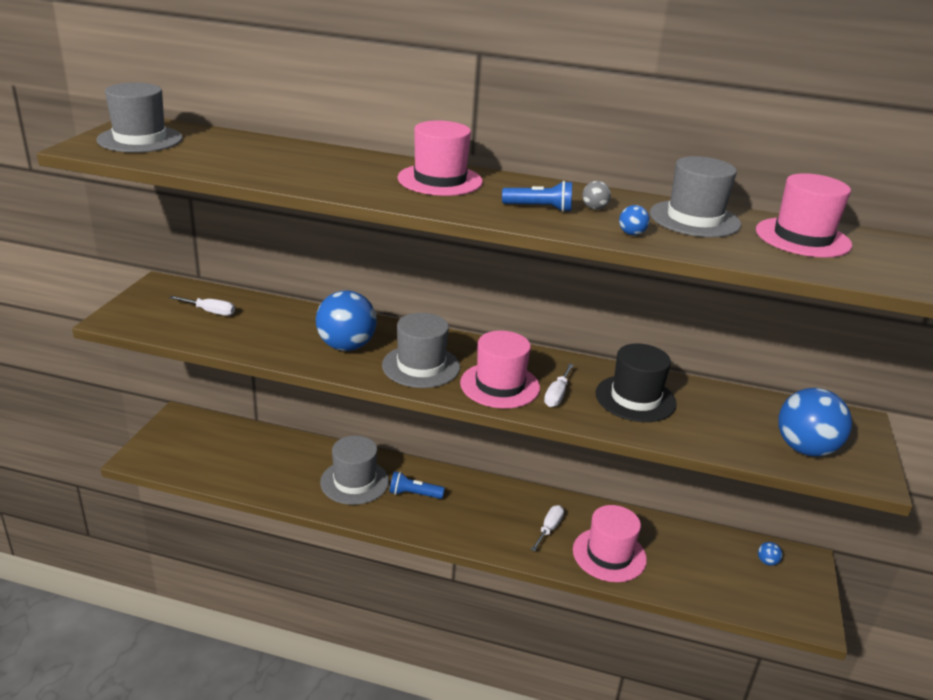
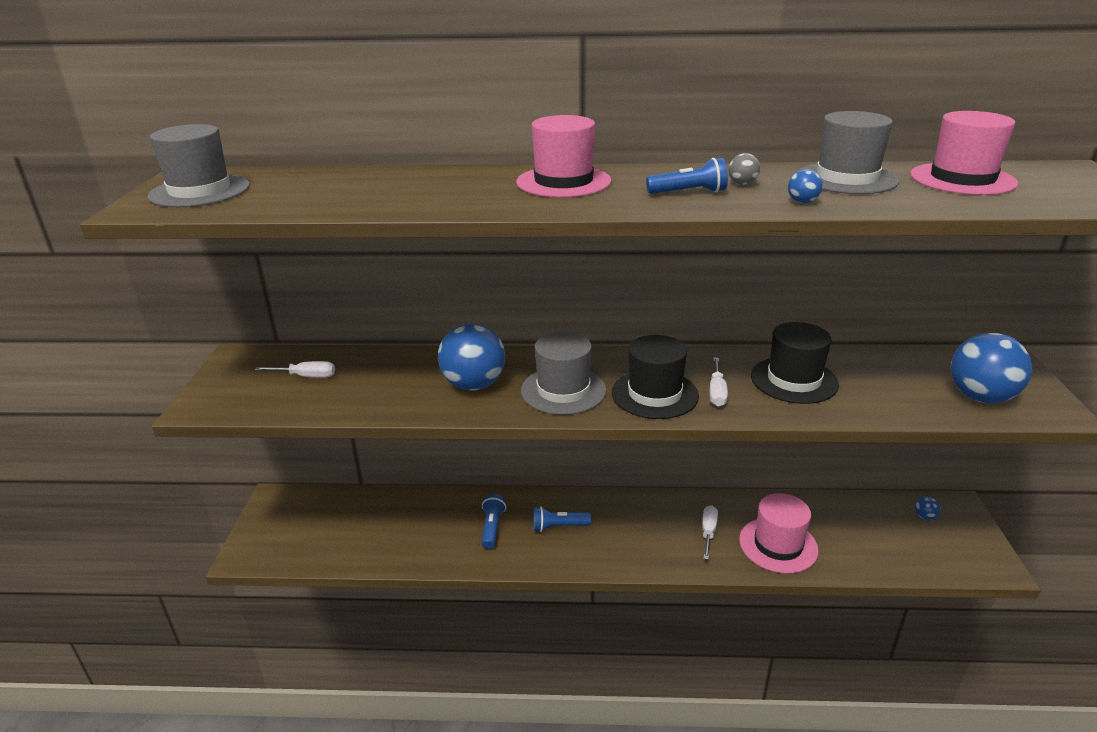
camera: 10 degrees left, 0 degrees up
(354, 482) = (492, 527): grey hat -> blue flashlight
(500, 385) = (654, 394): pink hat -> black hat

